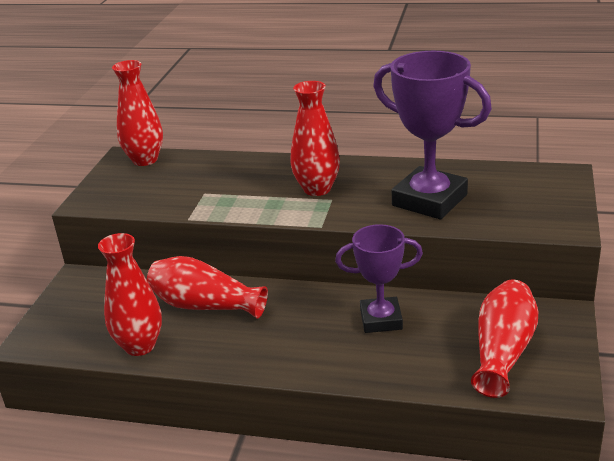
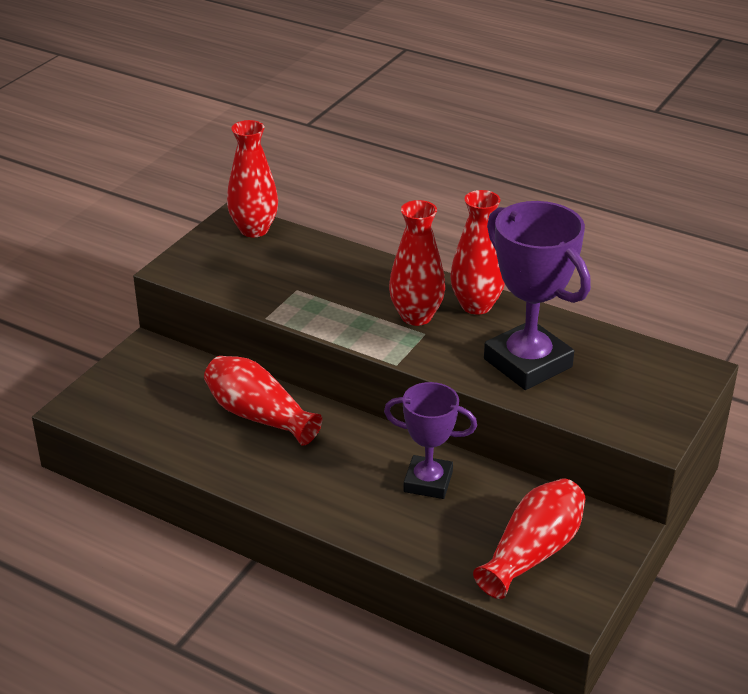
camera: 15 degrees right, 5 degrees up
(140, 346) = (177, 442): red vase -> red vase (476, 305)

